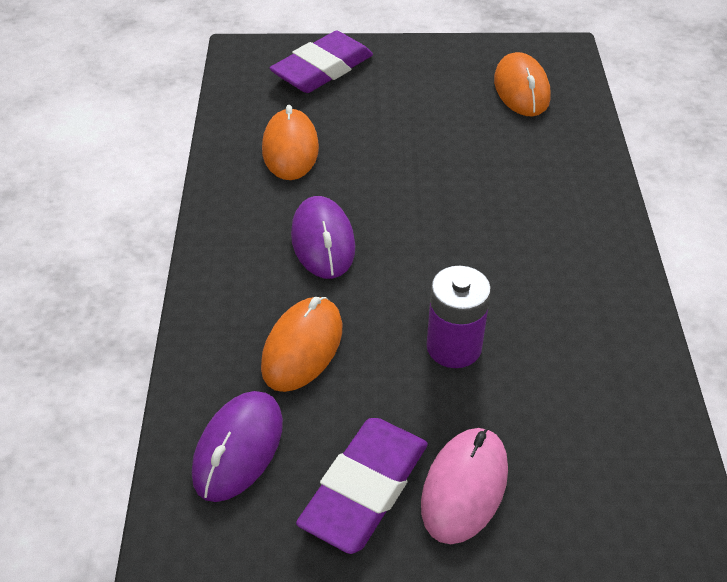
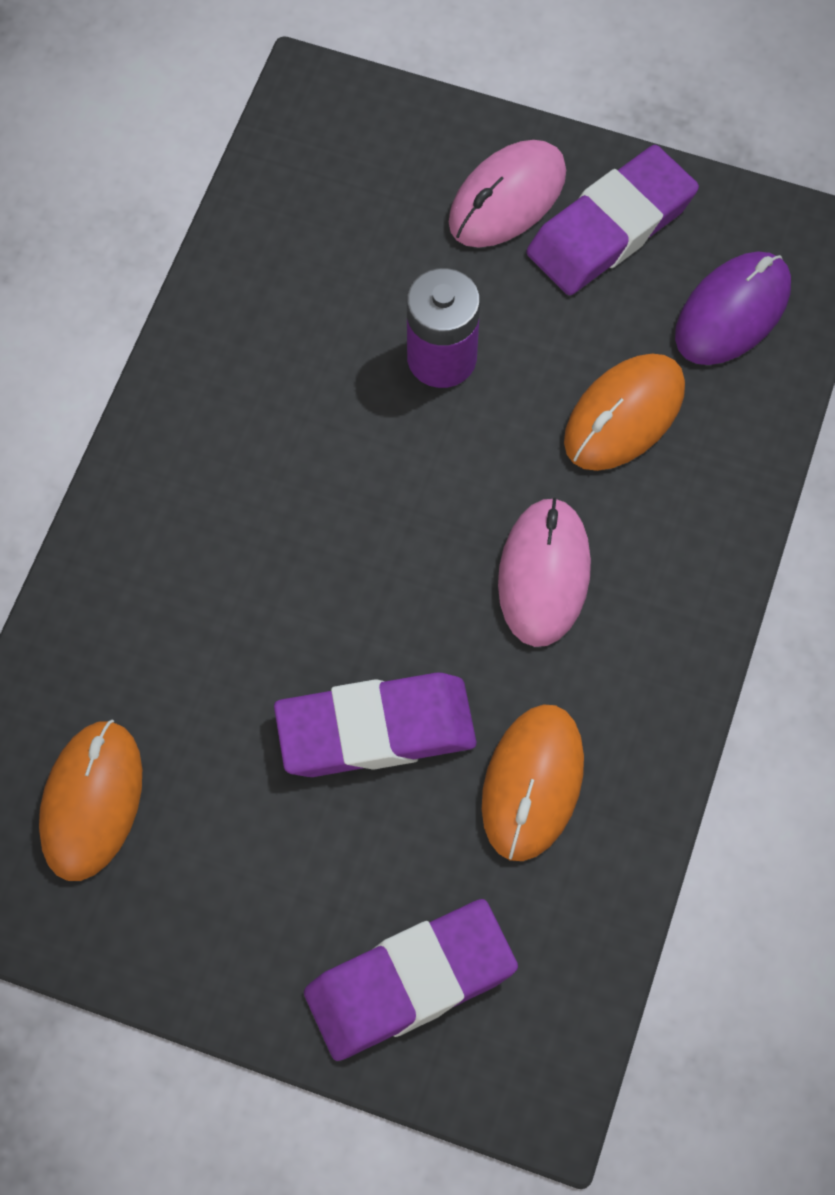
camera: 160 degrees left, 20 degrees up
(323, 241) = (544, 574): purple mouse -> pink mouse
(389, 148) = (376, 730): none -> purple eraser

